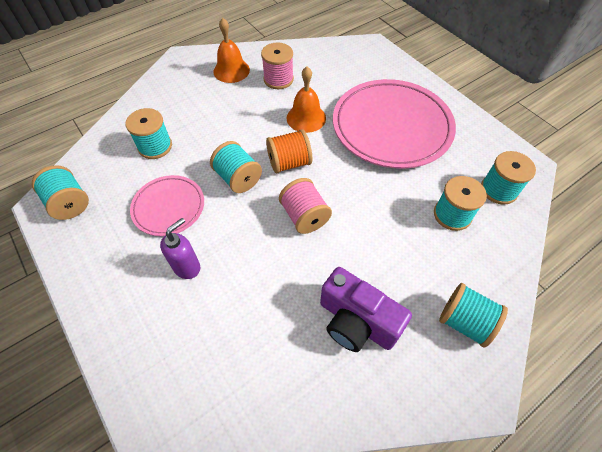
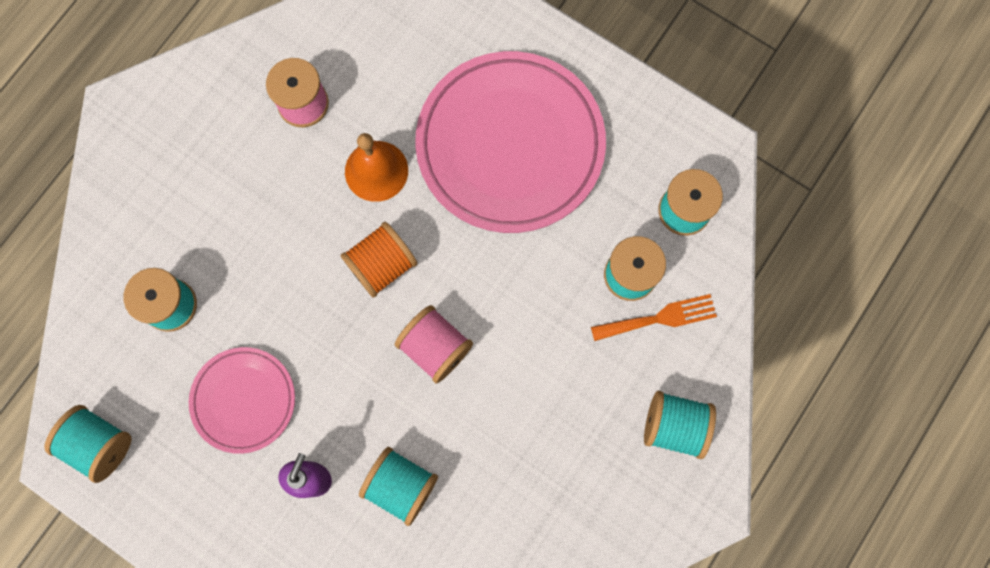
camera: 20 degrees left, 20 degrees up
(231, 70) = (218, 110): orange bell -> none
(238, 178) = (319, 318): turquoise spool -> turquoise spool (401, 485)
(356, 322) = (548, 473): purple camera -> none
(468, 246) = (659, 318): none -> orange fork

